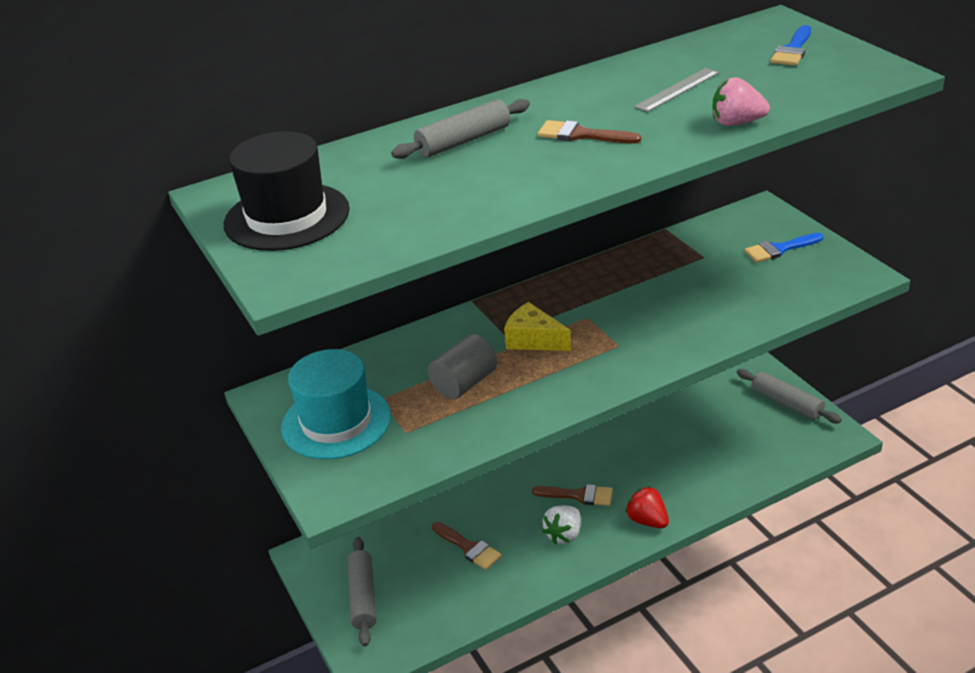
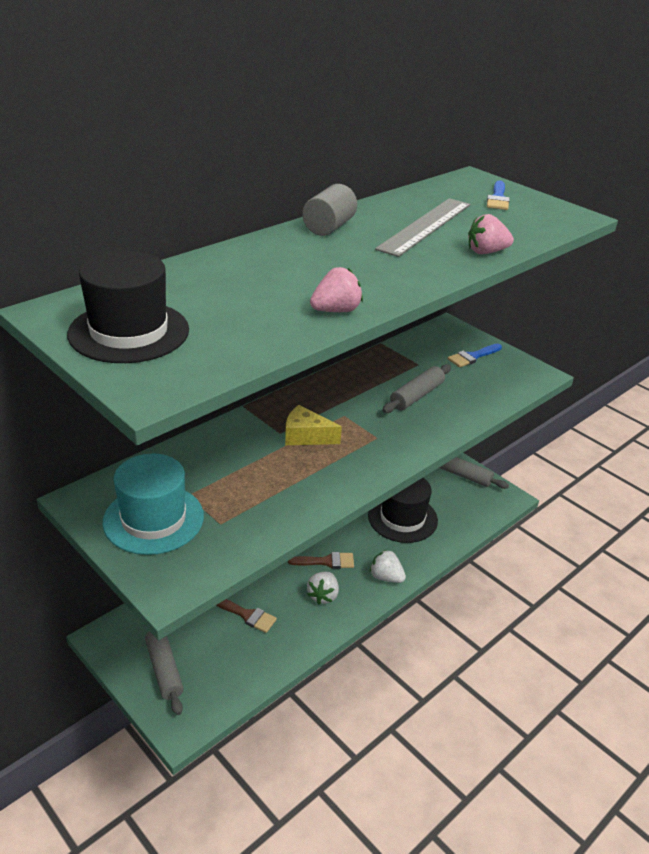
camera: 20 degrees left, 0 degrees up
(463, 141) = (266, 265): grey rolling pin -> grey rolling pin (416, 396)
(464, 383) = (259, 477): grey cylinder -> grey cylinder (329, 227)
(517, 196) = (336, 311): none -> pink strawberry
(581, 135) = (366, 260): brown brush -> none
(647, 520) = (386, 577): red strawberry -> white strawberry
(677, 90) = (425, 226): grey ruler -> grey ruler, size x1.77
(689, 451) = (402, 518): none -> black hat

